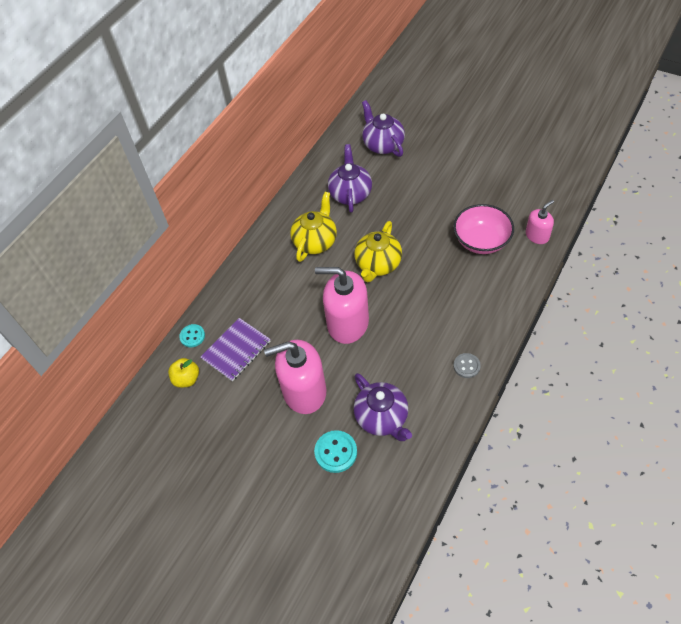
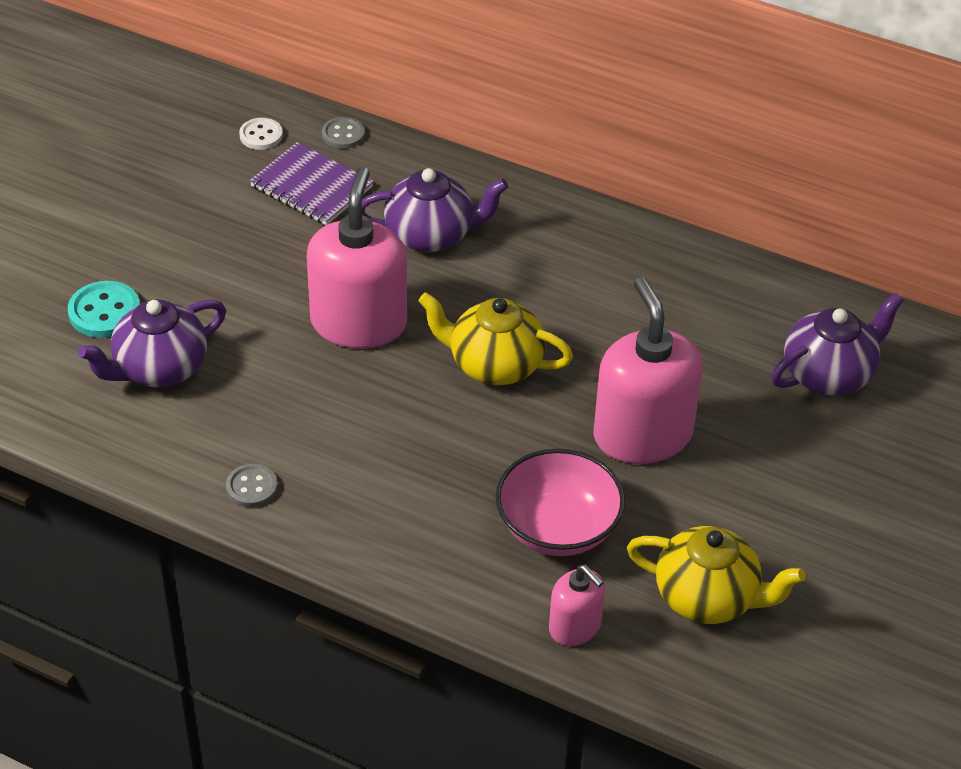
camera: 80 degrees right, 10 degrees down
(187, 379) = (261, 135): yellow apple -> white button
(192, 336) = (343, 134): turquoise button -> grey button
(304, 391) = (223, 271): pink soap dispenser -> pink soap dispenser (642, 435)
(315, 241) = (550, 276): yellow teapot -> yellow teapot (707, 598)
(350, 194) = (679, 324): purple teapot -> purple teapot (431, 235)

